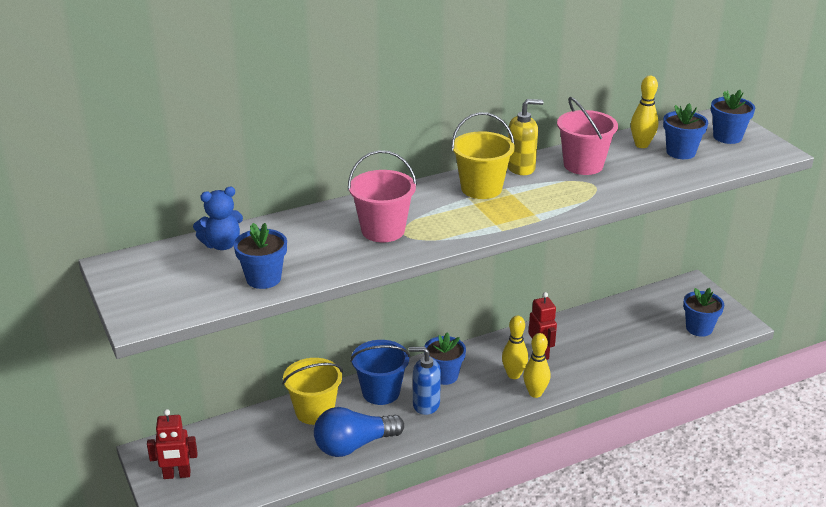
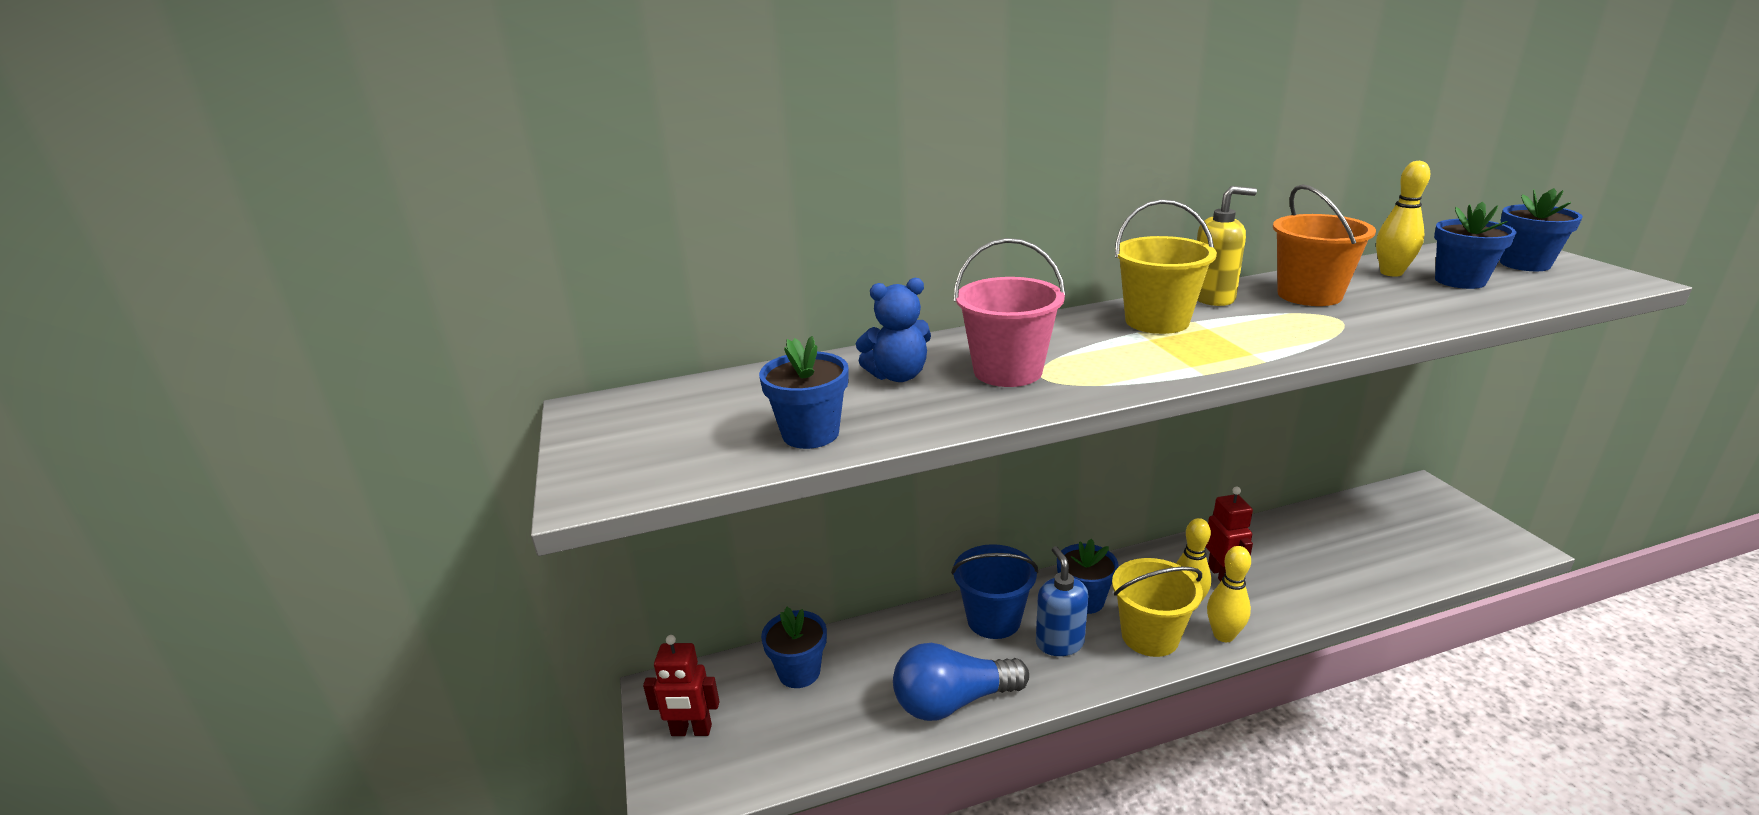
camera: 10 degrees right, 5 degrees down
(222, 245) = (758, 385): blue teddy bear -> blue teddy bear (898, 376)
(314, 411) = (899, 643): yellow bucket -> yellow bucket (1150, 636)
(426, 404) = (1059, 643): blue soap dispenser -> blue soap dispenser turned 60 degrees clockwise
(583, 165) = (1309, 295): pink bucket -> orange bucket
(699, 328) = (1454, 550): blue flower pot -> blue flower pot (799, 672)

